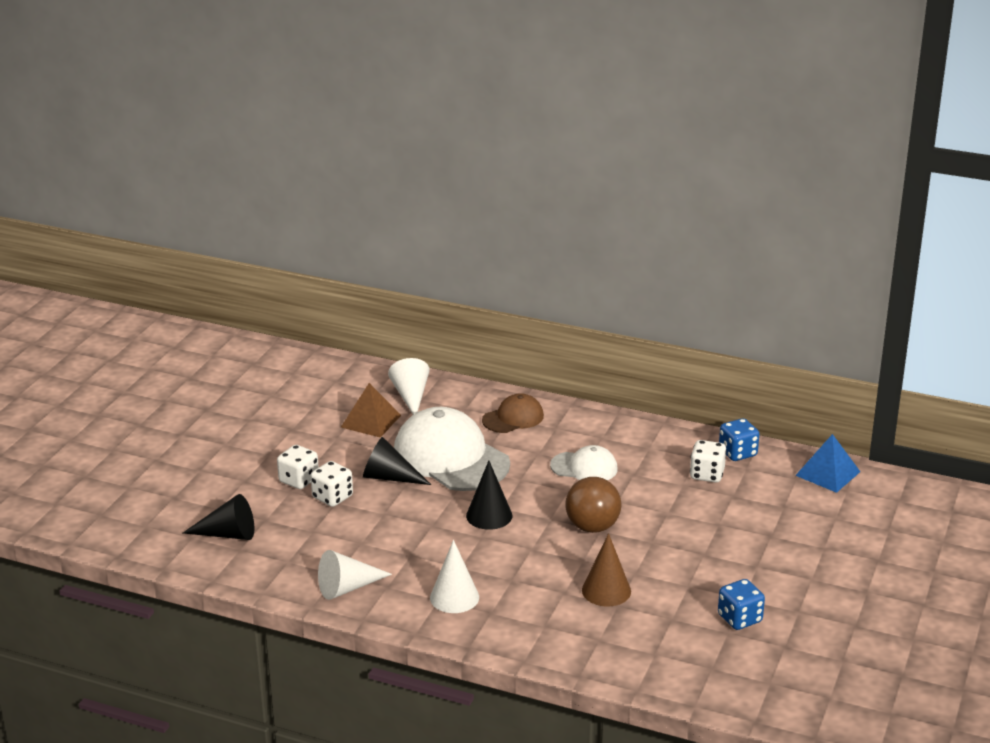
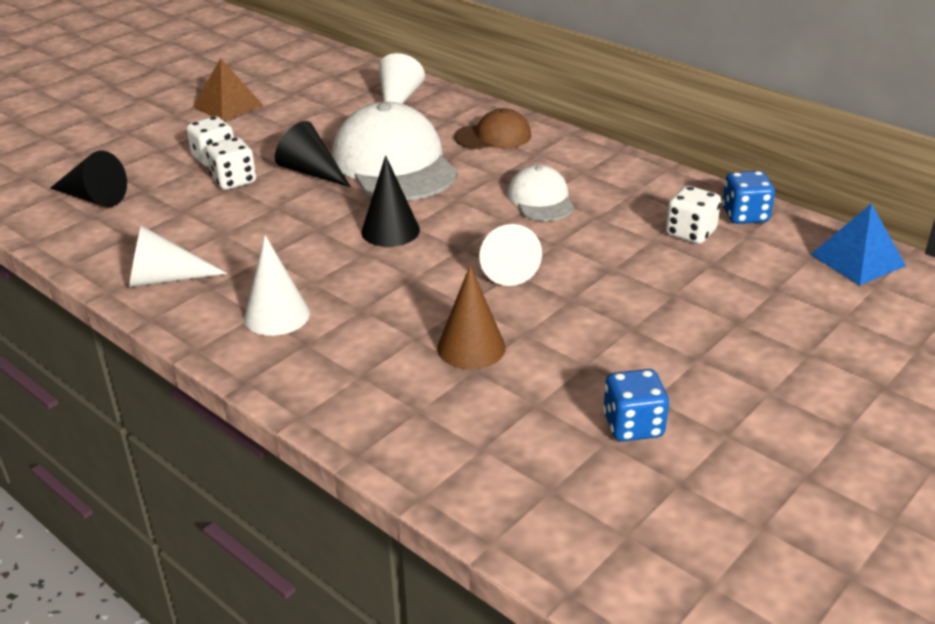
camera: 20 degrees right, 5 degrees up
(371, 421) = (337, 115): brown pyramid -> brown pyramid (228, 106)
(584, 467) = (540, 199): white cap -> white cap turned 135 degrees counterclockwise
(592, 527) = (506, 266): brown ball -> white cone

